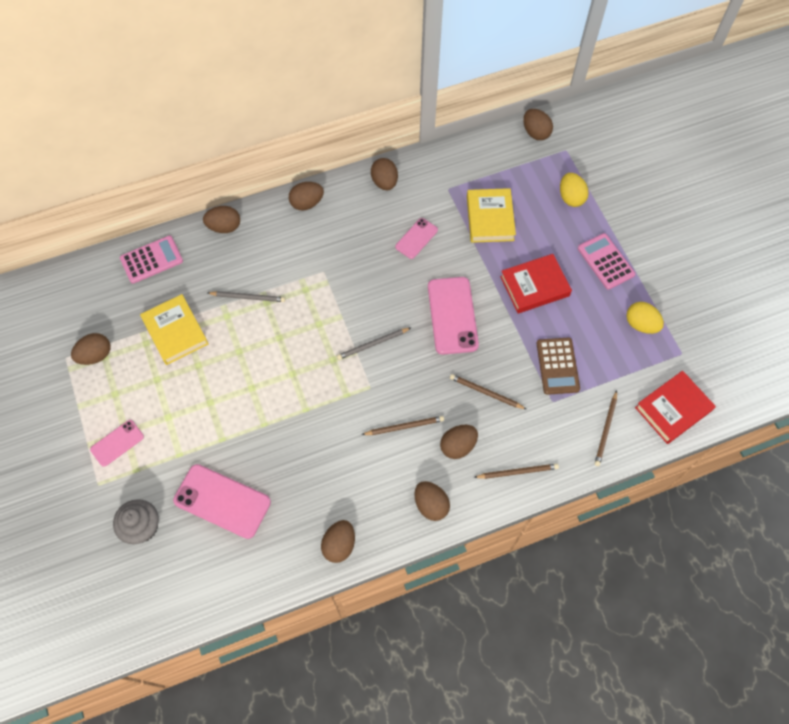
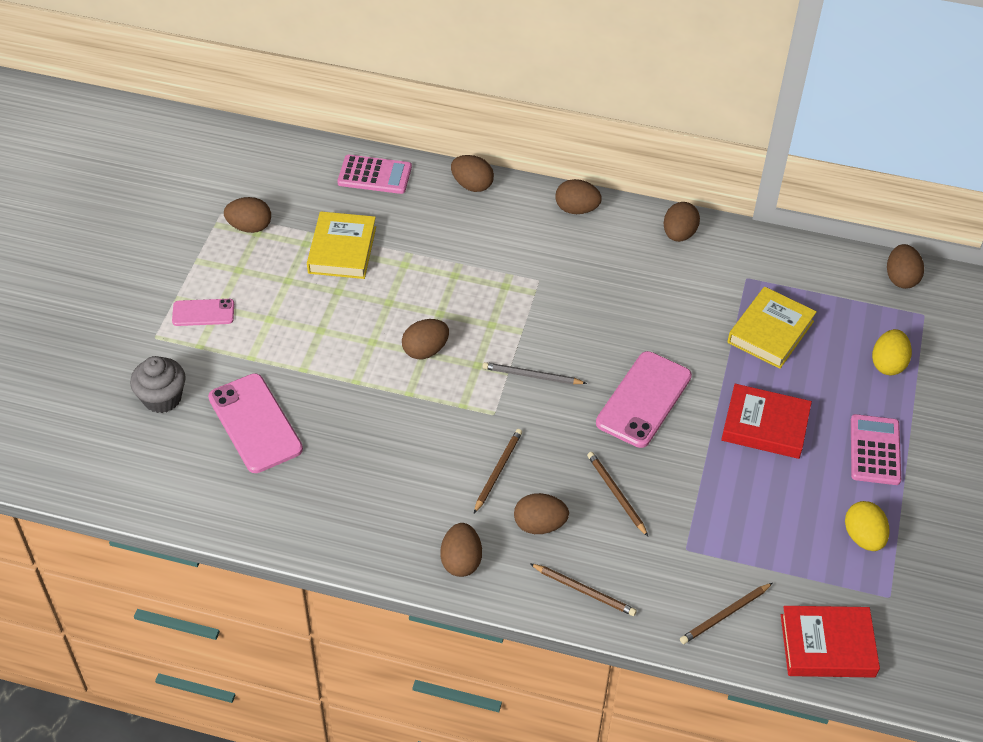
camera: 35 degrees right, 15 degrees down
(248, 297) = (440, 260): grey pencil -> none
(339, 545) = (334, 536): brown egg -> brown egg (425, 350)
(404, 426) = (497, 471): brown pencil -> brown pencil turned 90 degrees counterclockwise
(416, 238) = (668, 305): pink phone -> none
(557, 366) = (722, 518): brown calculator -> none

